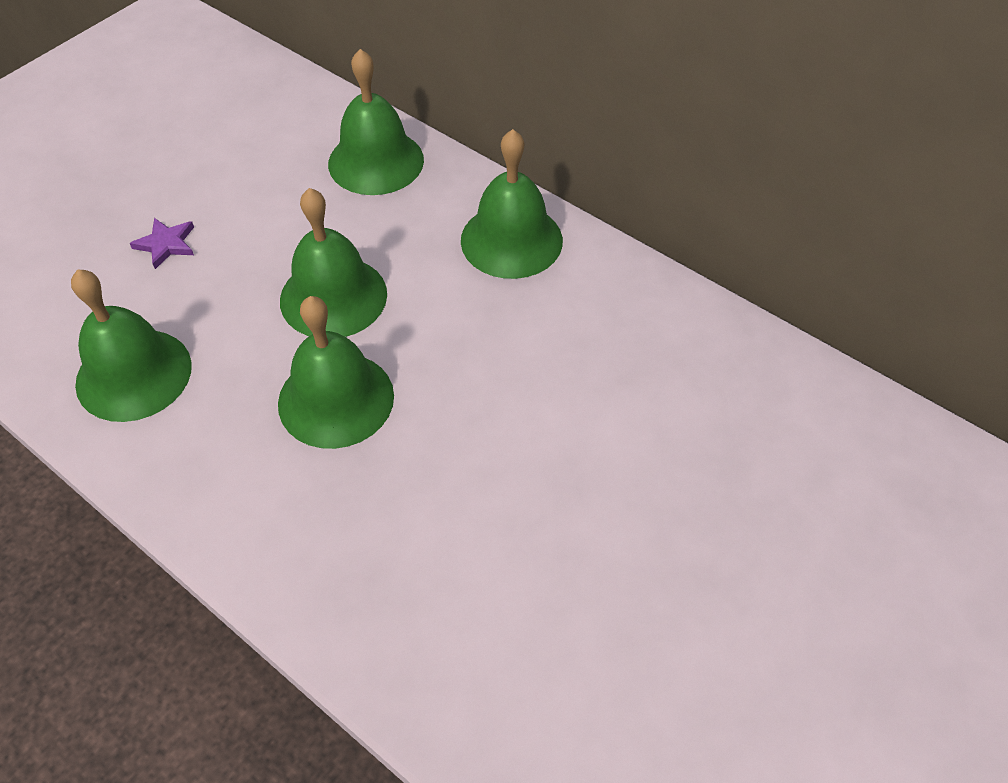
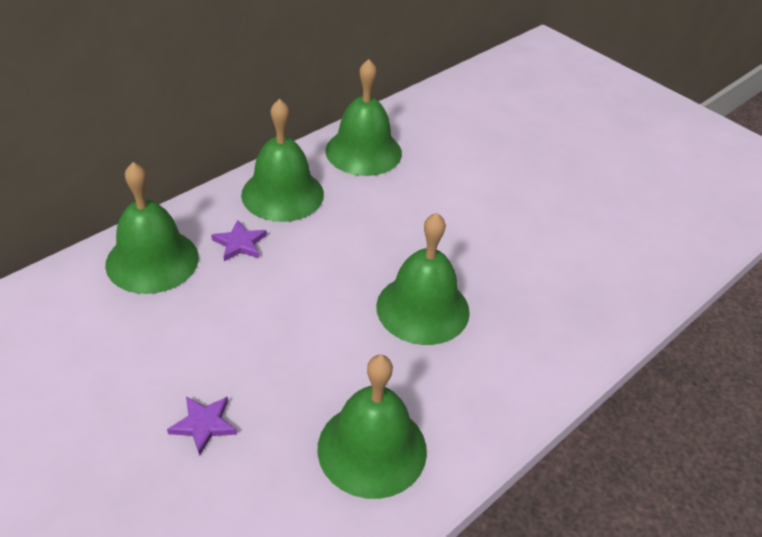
camera: 85 degrees left, 10 degrees down
(333, 297) = (313, 302): green bell -> green bell (363, 151)
(415, 220) = (240, 243): none -> purple star

